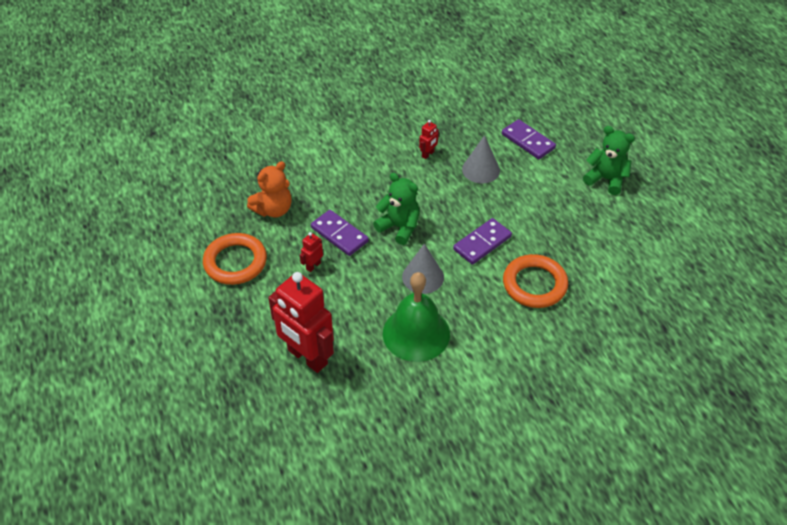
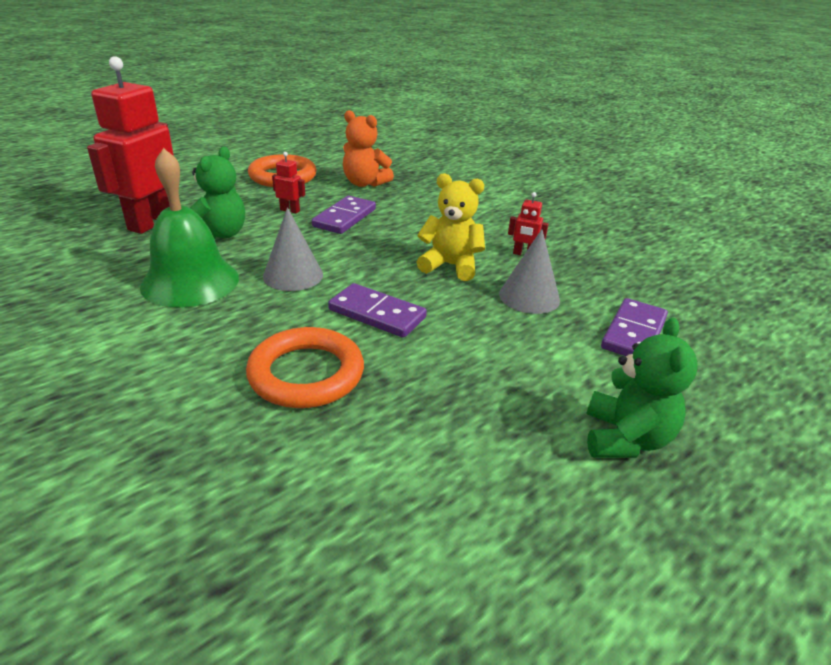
camera: 70 degrees right, 15 degrees down
(399, 227) = (375, 250): green teddy bear -> green teddy bear (219, 234)
(433, 194) = (450, 266): none -> yellow teddy bear

